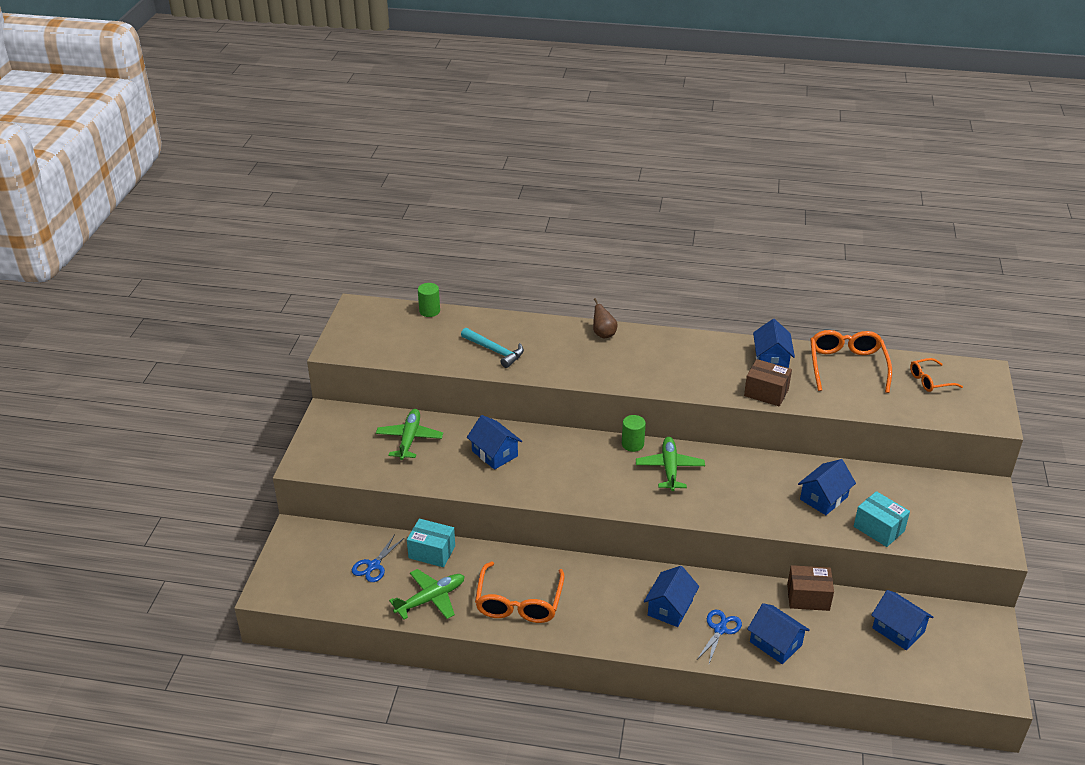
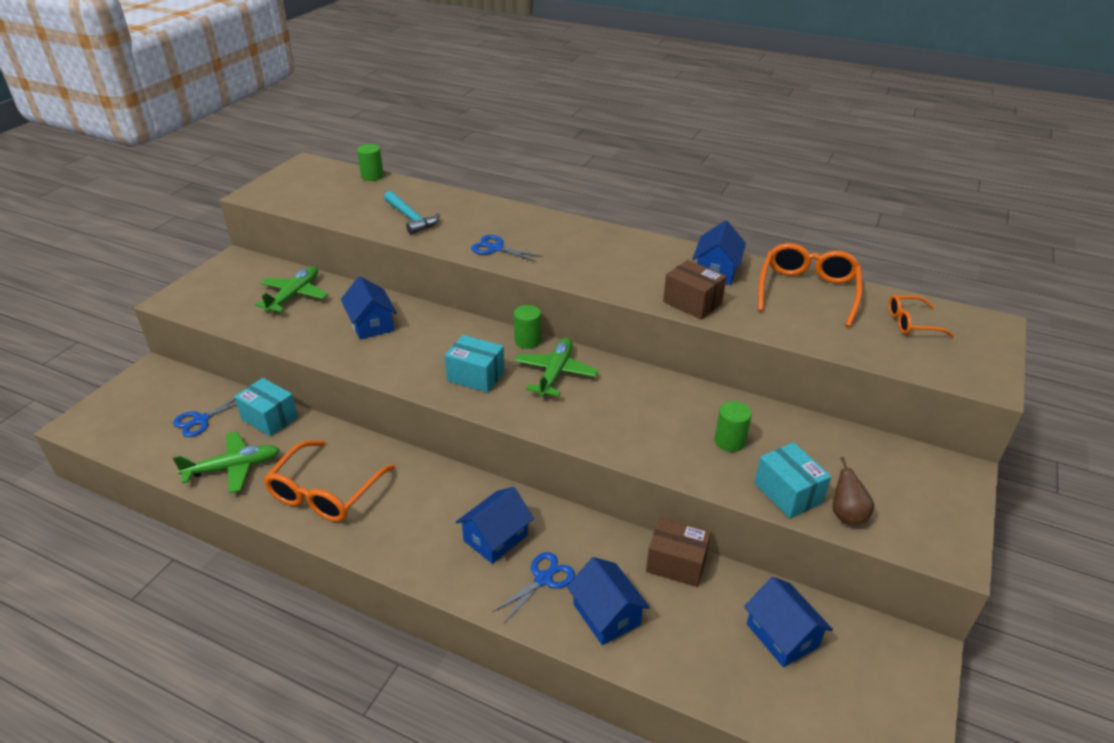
camera: 15 degrees right, 0 degrees up
(586, 369) = (496, 248): none -> blue scissors
(603, 334) = (537, 220): brown pear -> brown pear (846, 515)
(609, 483) = (476, 376): none -> turquoise box
(824, 498) = (729, 441): blue house -> green cylinder

